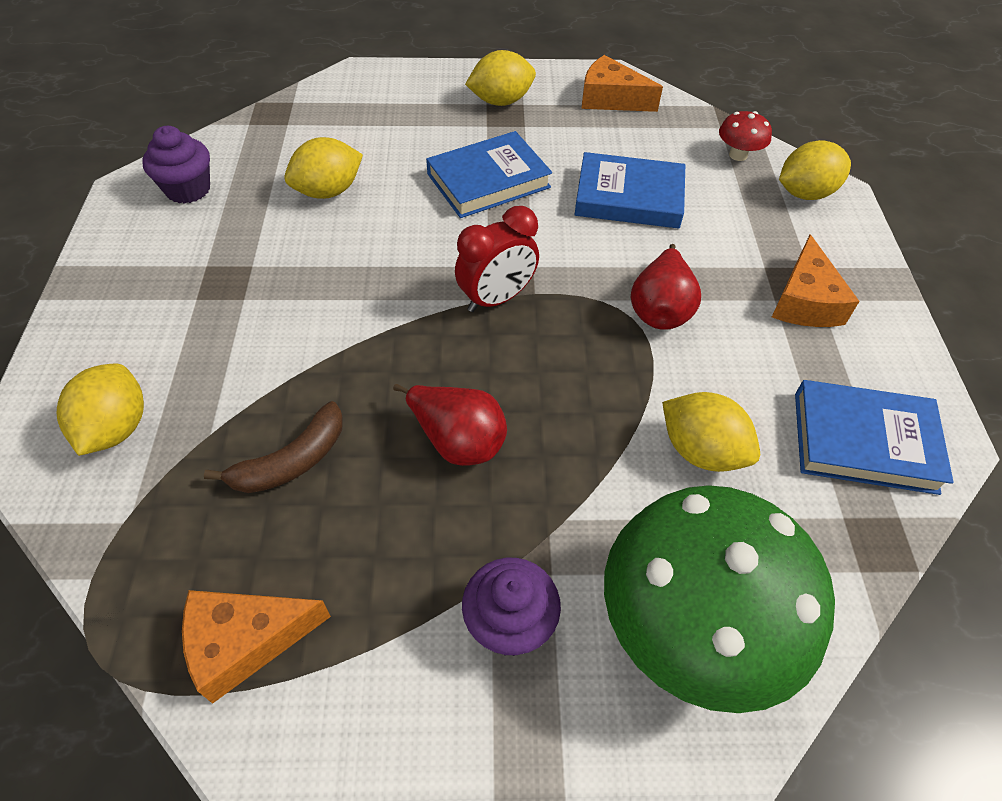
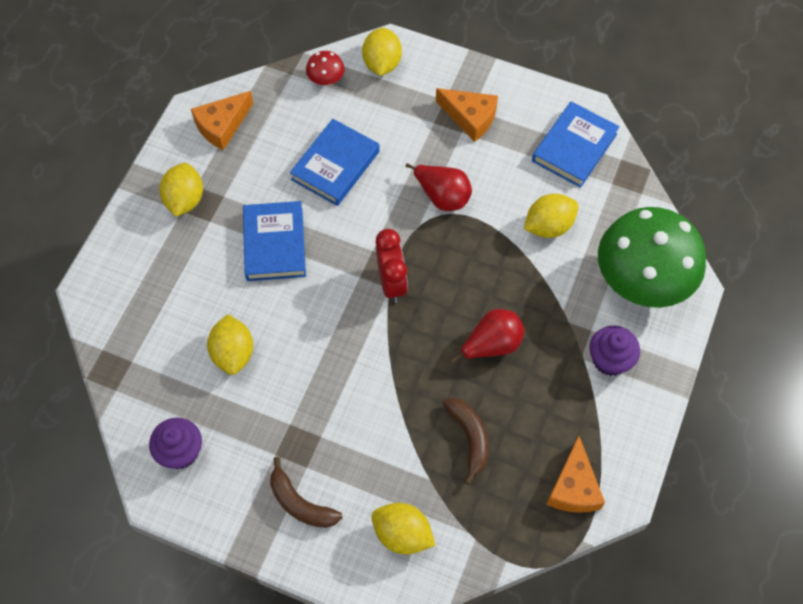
camera: 65 degrees left, 10 degrees up
(143, 308) = (300, 503): none -> brown banana

